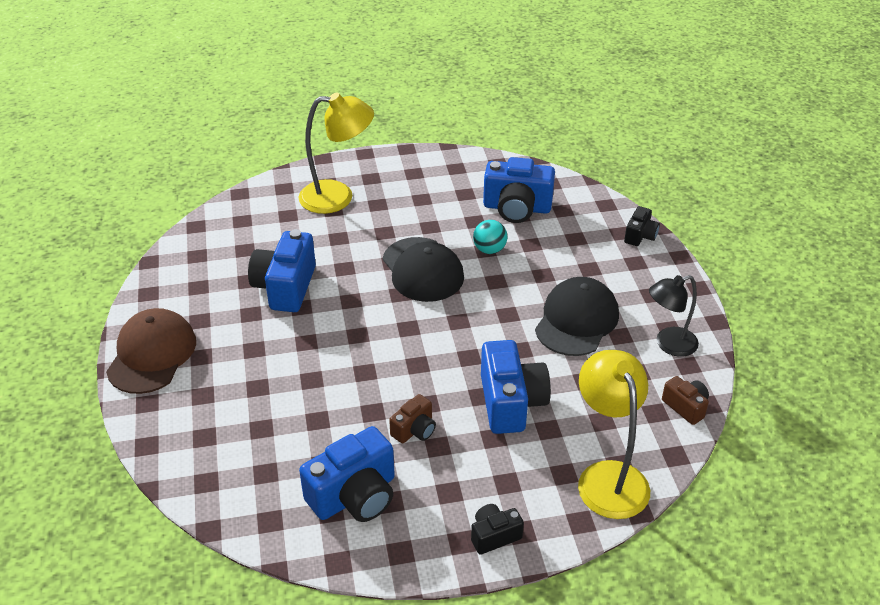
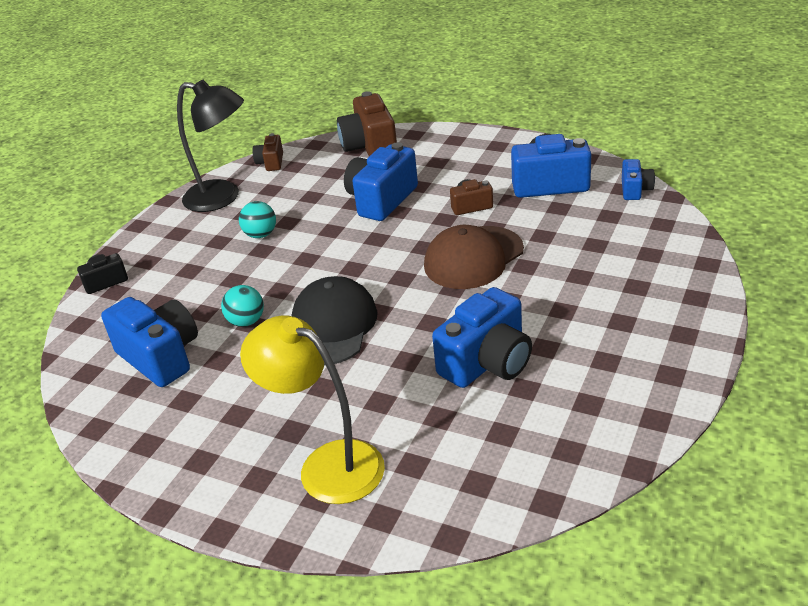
camera: 140 degrees left, 5 degrees down
(152, 354) = (675, 341): brown cap -> brown cap (473, 258)
(254, 524) = (635, 190): none -> blue camera
(494, 536) = (474, 142): black camera -> none
(576, 320) = (260, 235): black cap -> turquoise ball
(608, 477) = (370, 146): yellow lamp -> brown camera
(668, 344) = (222, 197): black lamp -> black lamp, size x1.51

